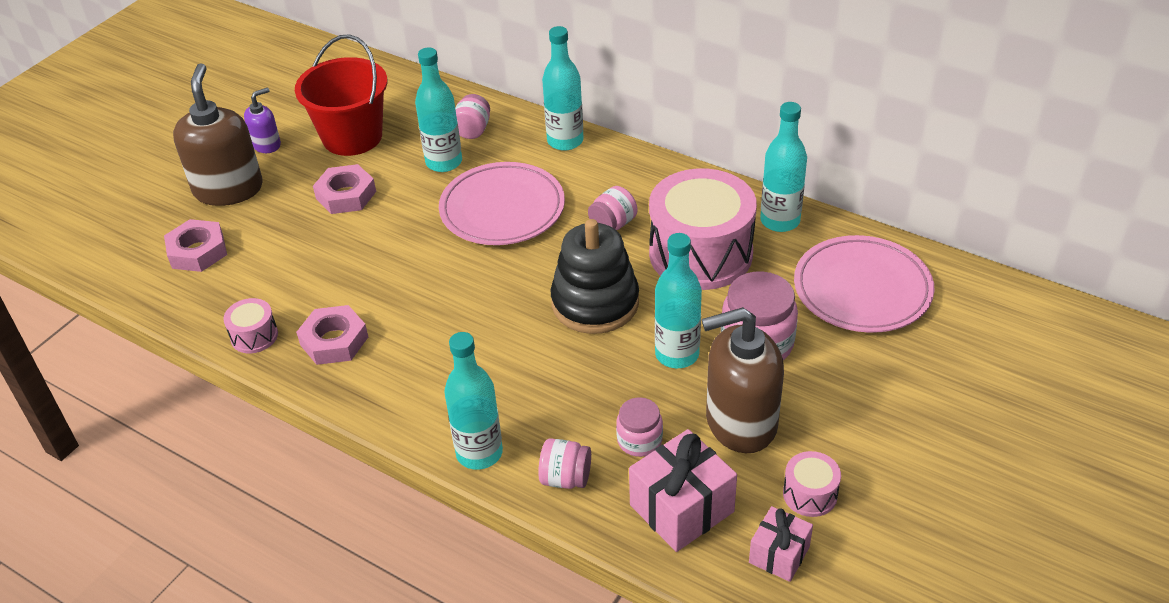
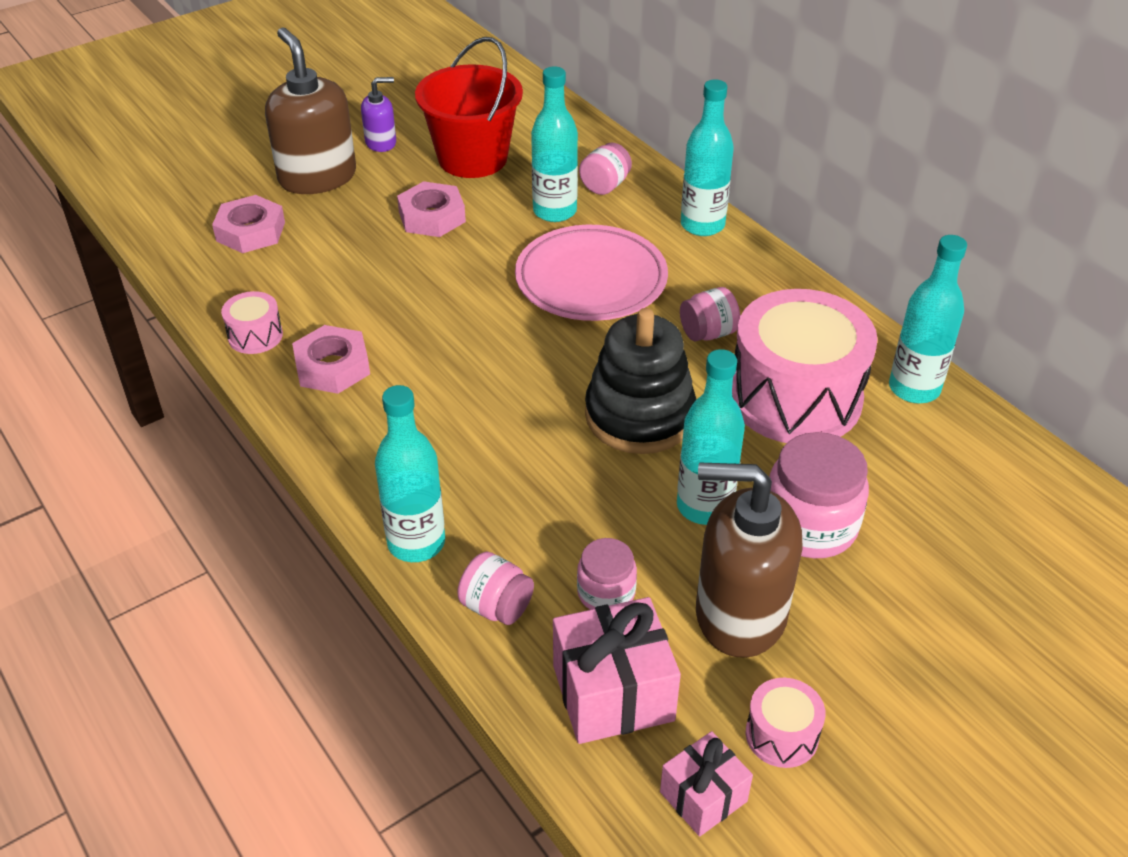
camera: 20 degrees right, 0 degrees up
(228, 189) = (317, 177): brown soap dispenser -> brown soap dispenser turned 45 degrees counterclockwise
(862, 289) = (979, 503): pink plate -> none

